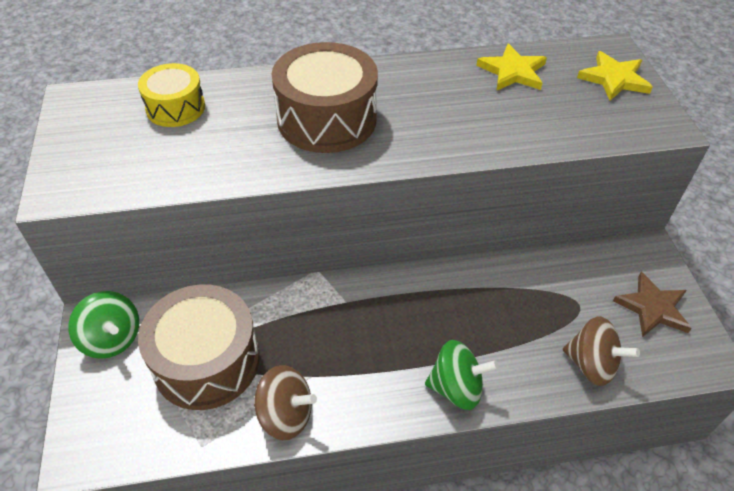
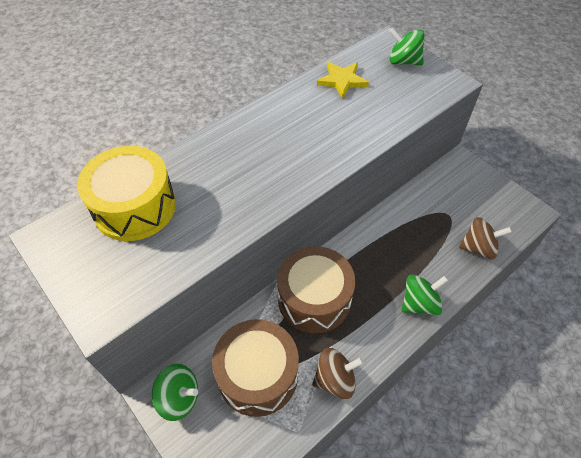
camera: 30 degrees left, 5 degrees up
(175, 108) = (135, 207): yellow drum -> yellow drum, size x1.69
(326, 119) = (251, 167): brown drum -> brown drum (314, 298)
(614, 79) = (403, 61): yellow star -> green spinning top
(652, 308) = (486, 196): brown star -> none

